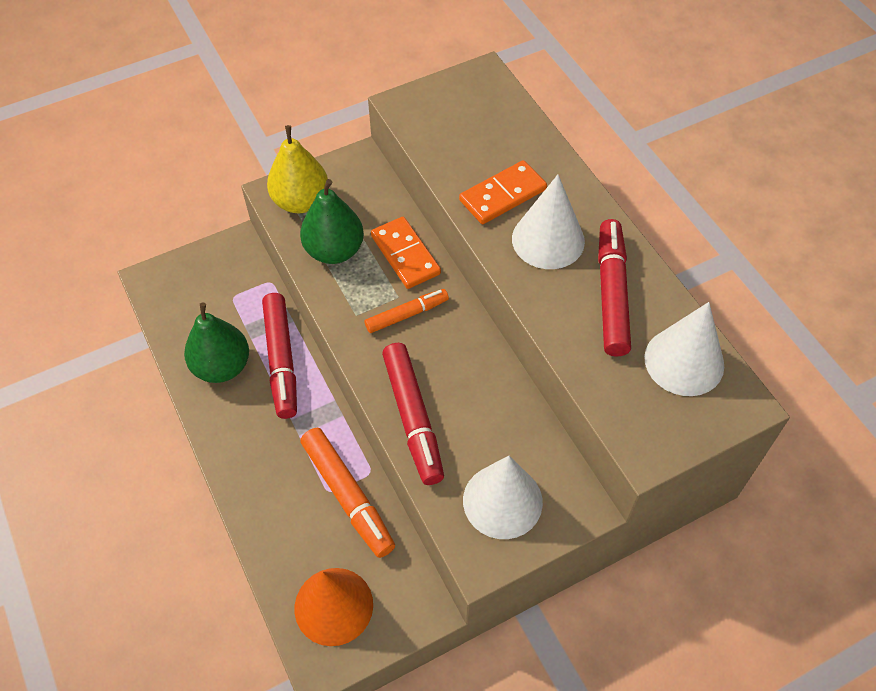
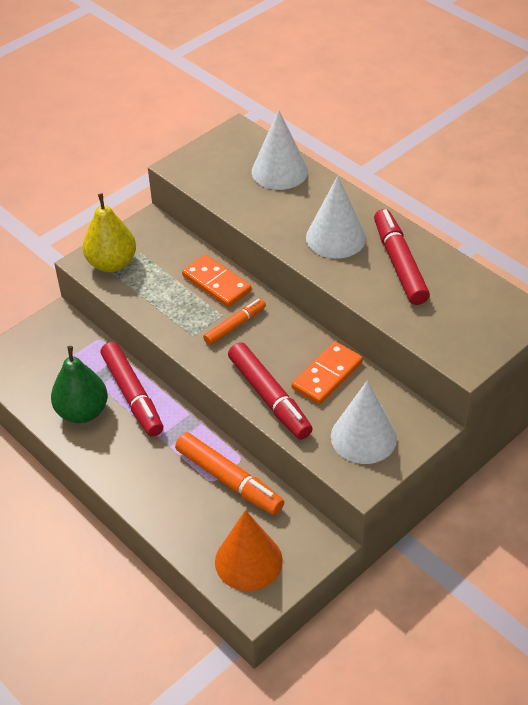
camera: 15 degrees left, 10 degrees down
(334, 251) = (155, 293): green pear -> none
(503, 195) = (287, 214): orange domino -> orange domino (327, 375)
(684, 361) = (471, 296): white cone -> white cone (279, 171)

